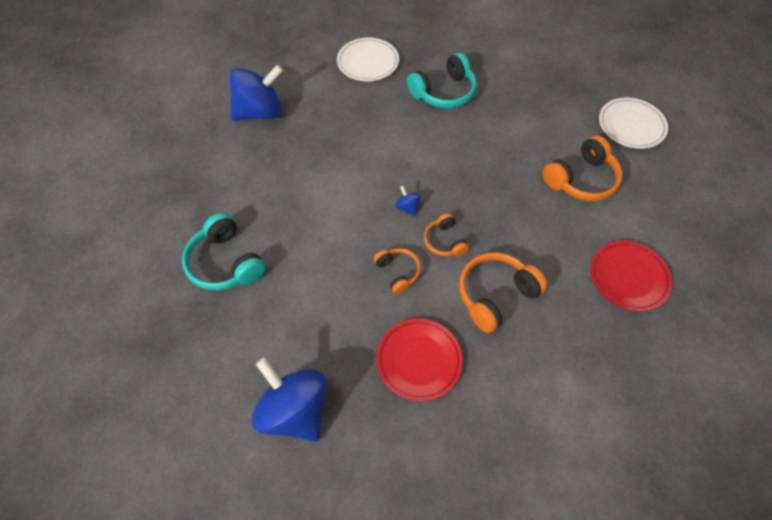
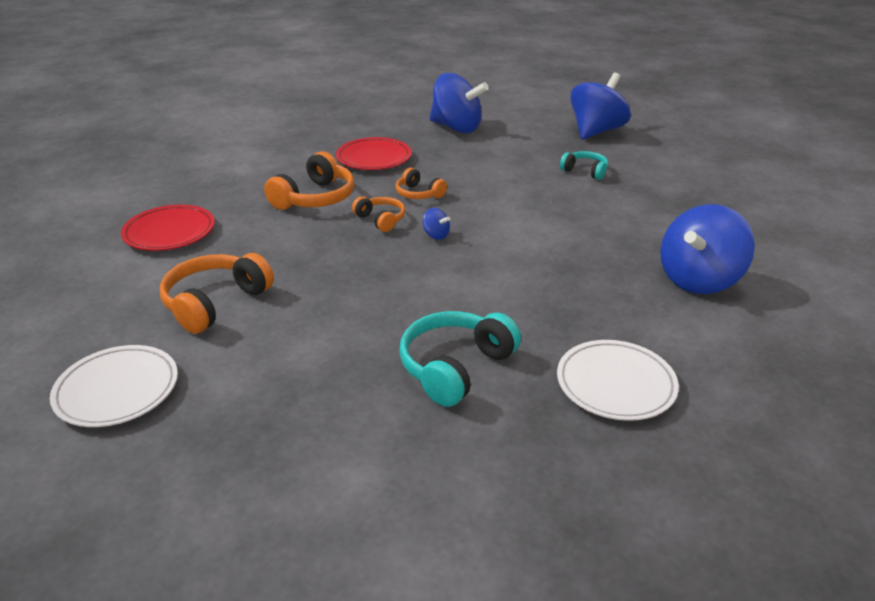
camera: 160 degrees right, 25 degrees down
(146, 342) = (596, 131): none -> blue spinning top
(225, 263) = (585, 171): turquoise headphones -> turquoise headphones, size x0.58

